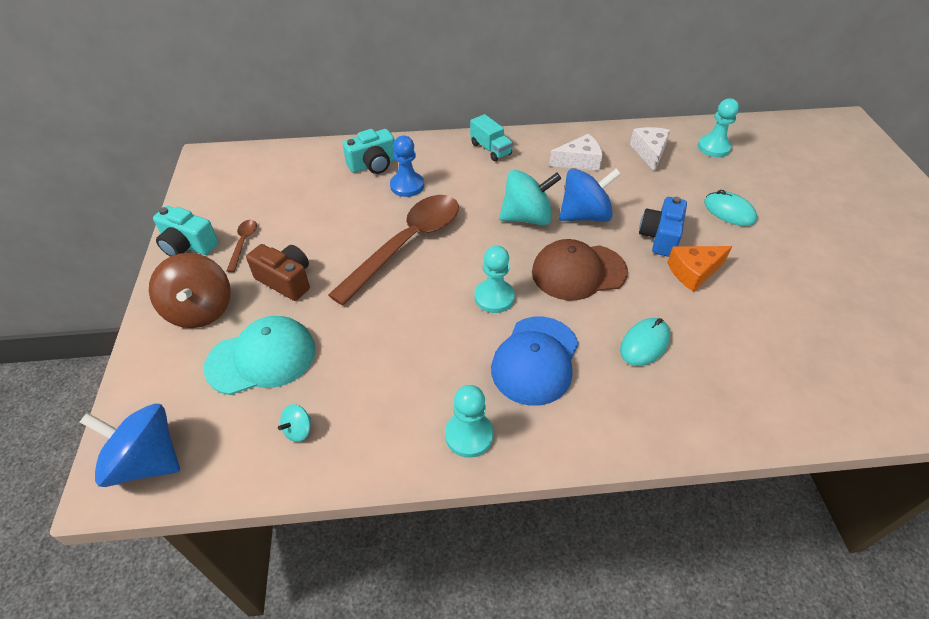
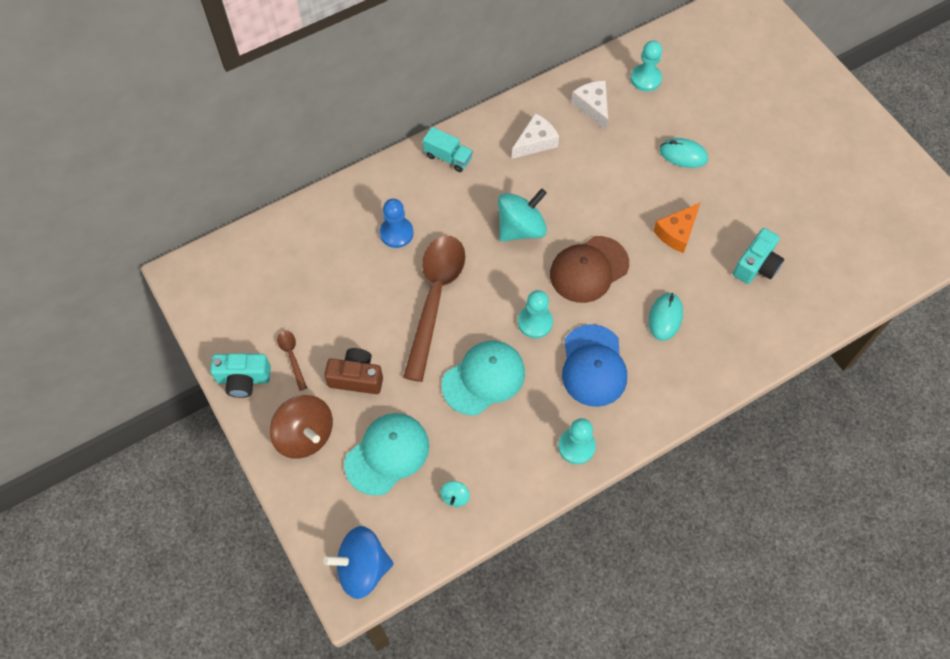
camera: 25 degrees left, 15 degrees up
(373, 165) = (349, 220): turquoise camera -> turquoise camera (756, 265)
(408, 327) = (483, 378): none -> turquoise cap
(584, 215) = (568, 206): blue spinning top -> none
(660, 237) = (638, 206): blue camera -> none

